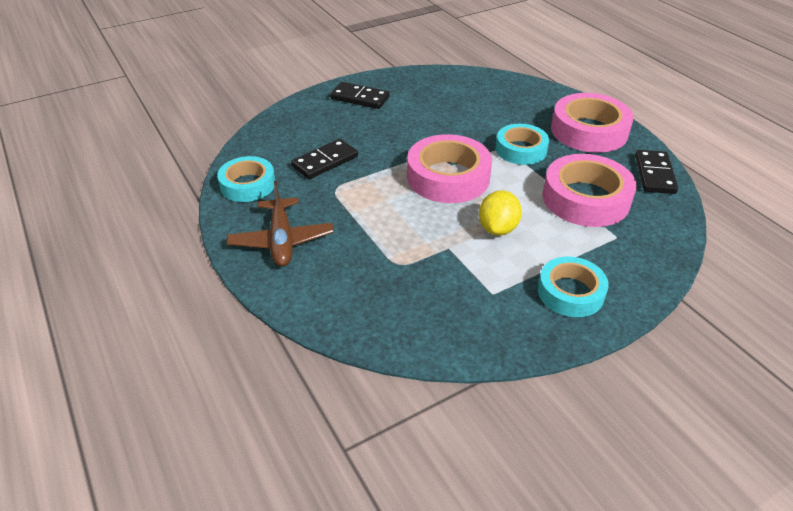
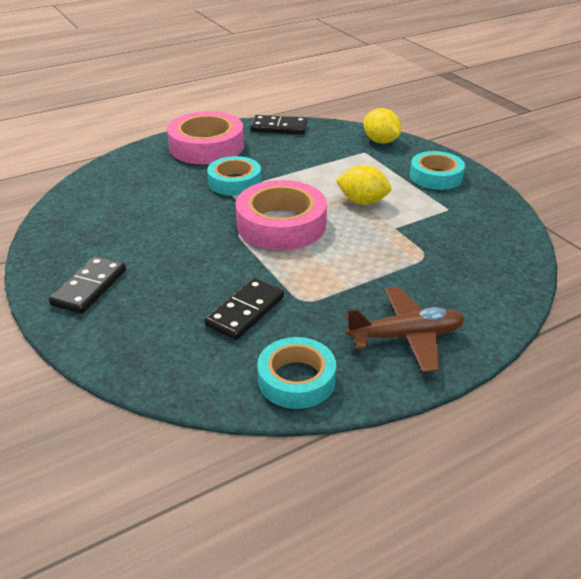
camera: 90 degrees left, 5 degrees down
(325, 161) = (245, 311): black domino -> black domino turned 75 degrees clockwise
(585, 198) = (314, 159): pink tape -> none
(652, 252) = (380, 141): none -> yellow lemon

